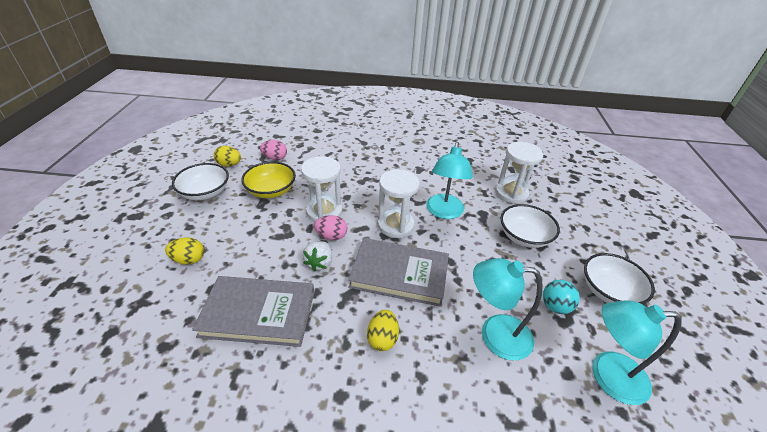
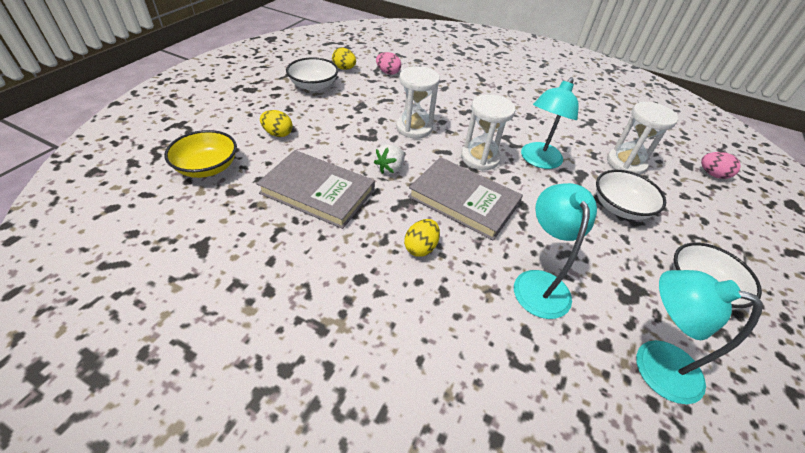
camera: 20 degrees right, 5 degrees up
(271, 191) = (372, 98): yellow bowl -> yellow bowl (207, 167)
(331, 236) = (411, 150): pink egg -> pink egg (712, 174)
(495, 334) = (539, 283): turquoise lamp -> turquoise lamp turned 60 degrees clockwise
(555, 306) = (623, 281): turquoise ball -> none

